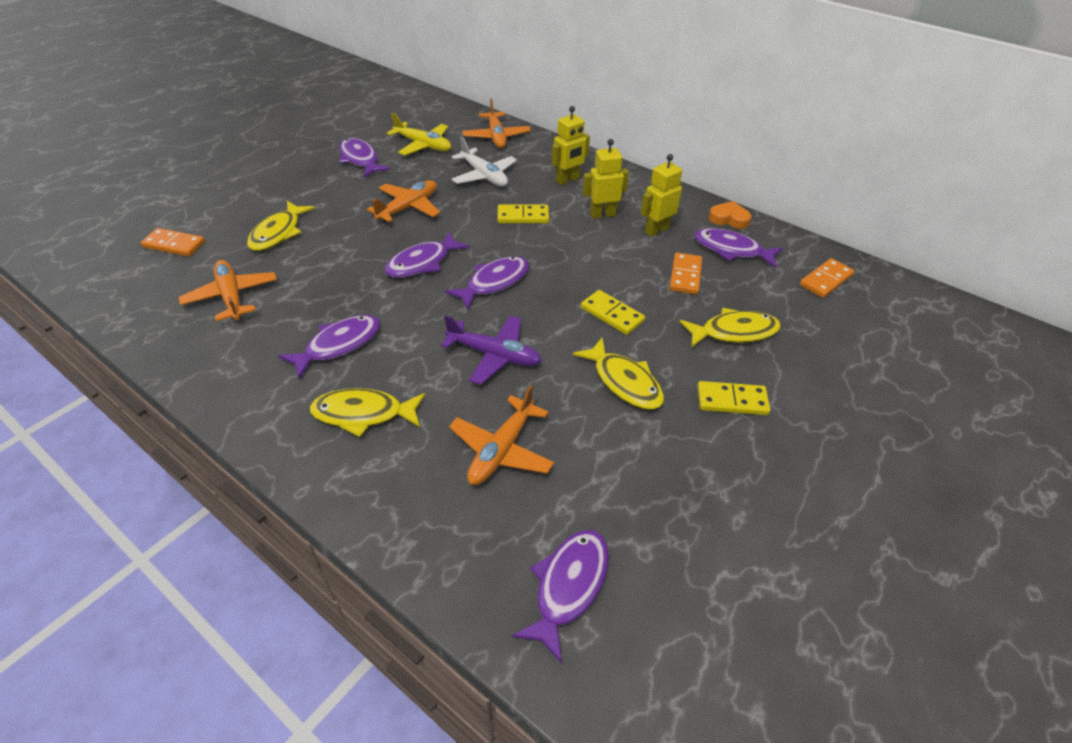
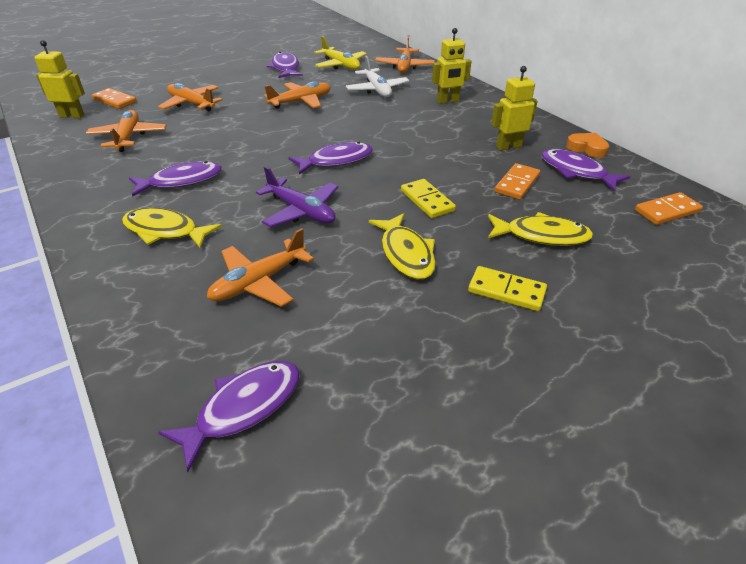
camera: 20 degrees right, 5 degrees down
(278, 233) = (191, 104): yellow fish -> orange plane
(422, 263) = (286, 138): purple fish -> none
(523, 216) = (392, 120): yellow domino -> none
(602, 214) = (464, 128): yellow robot -> yellow robot (72, 116)

